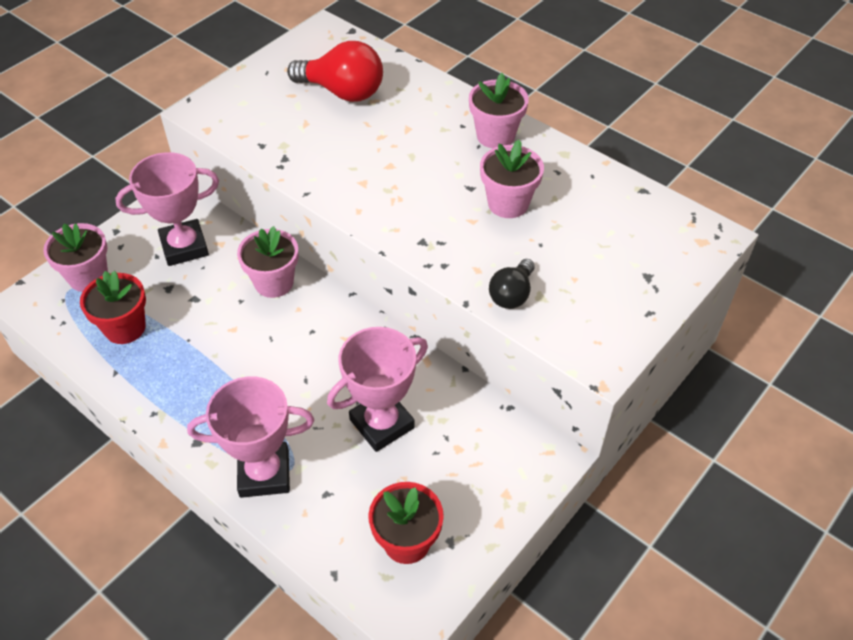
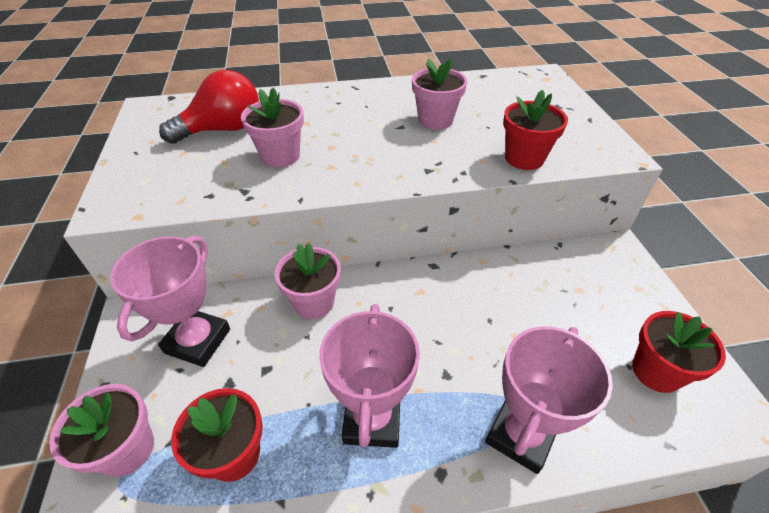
camera: 50 degrees left, 5 degrees down
(381, 423) = (524, 319): pink trophy -> pink trophy (372, 419)
(495, 136) = (367, 96): pink flower pot -> pink flower pot (280, 156)
(511, 294) = (524, 158): black light bulb -> red flower pot

